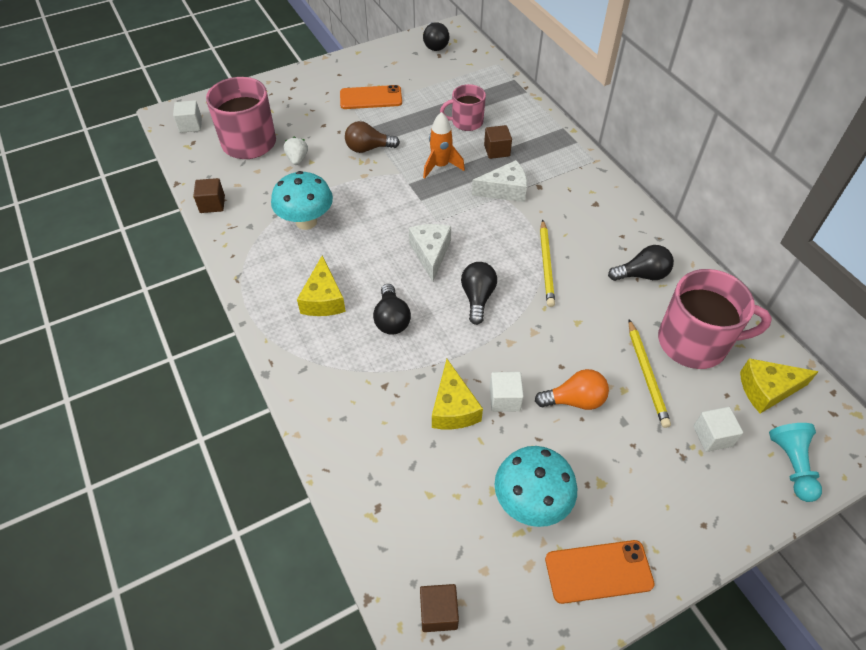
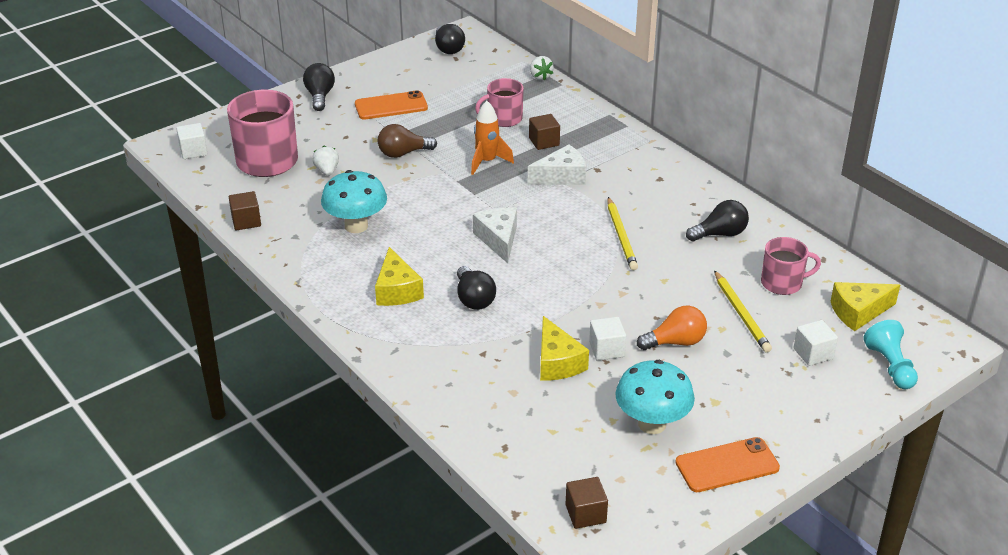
camera: 10 degrees left, 15 degrees down
(477, 298) = (557, 271): black light bulb -> black light bulb (320, 96)
(508, 81) = (540, 76): none -> white strawberry
(694, 342) = (783, 283): pink mug -> pink mug, size x0.59

